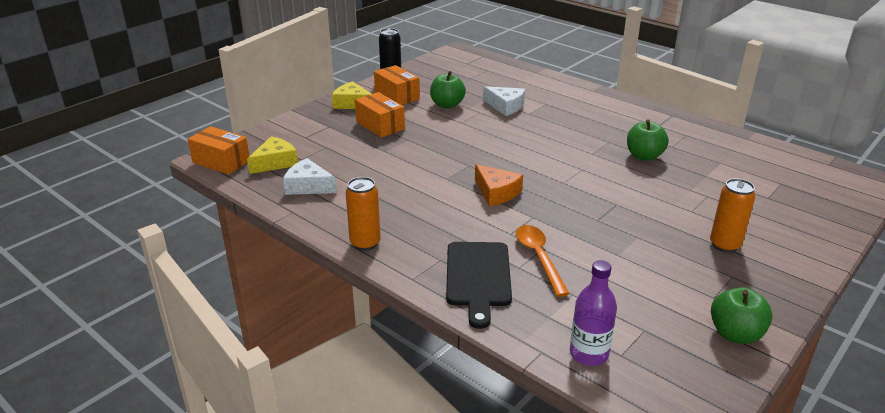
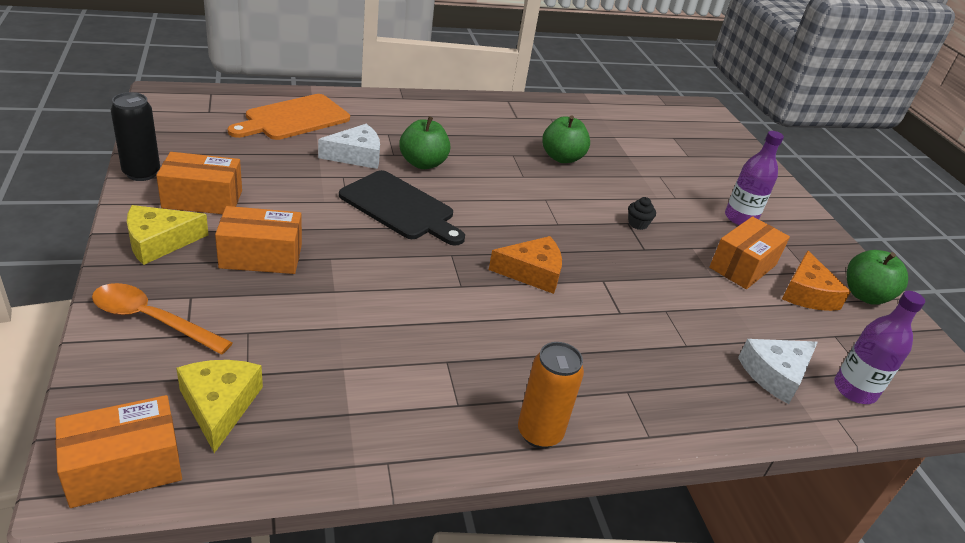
camera: 60 degrees left, 5 degrees up
(308, 186) = (336, 408): white cheese -> white cheese (775, 374)
(447, 105) = (290, 184): green apple -> green apple (423, 163)
(478, 277) = (685, 384): black cutting board -> black cutting board (400, 208)
(504, 79) = (293, 118): none -> orange cutting board
(539, 258) = (681, 323): orange spoon -> orange spoon (152, 320)
(623, 207) = (637, 224): none -> black cupcake
(657, 264) = (743, 266): none -> orange box
(678, 303) = (807, 293): none -> orange cheese
(724, 245) = (740, 218): orange can -> purple bottle

